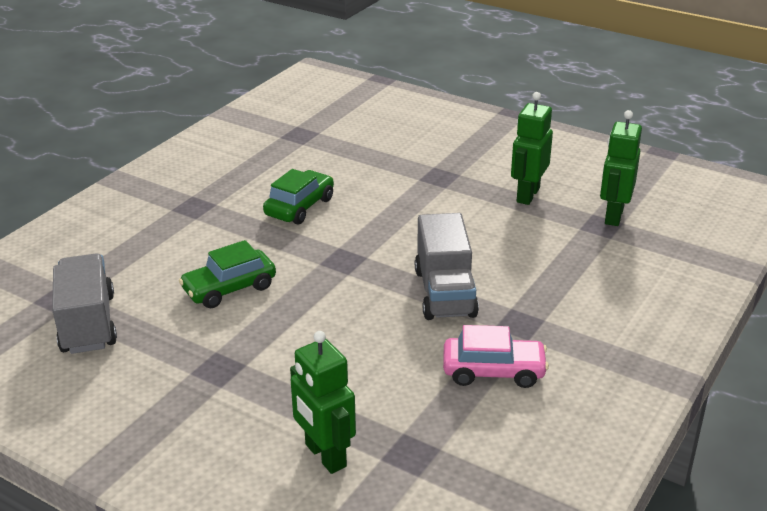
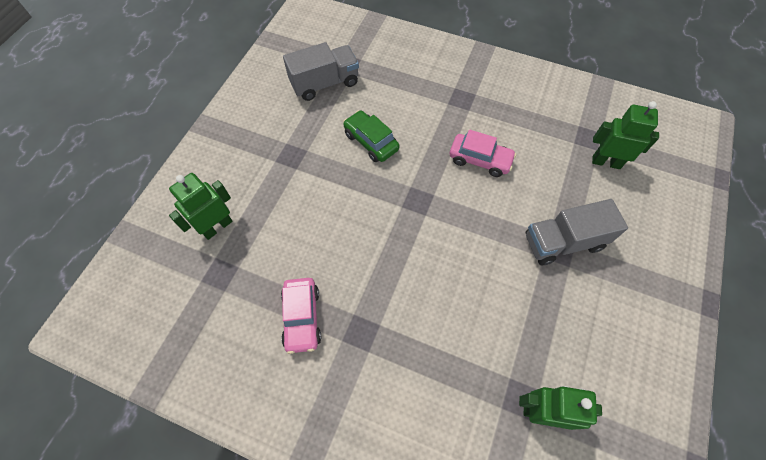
camera: 80 degrees right, 30 degrees up
(299, 207) = (480, 160): green car -> pink car
(445, 293) = (390, 274): grey truck -> grey truck (563, 242)
(527, 195) = (553, 327): green robot -> green robot (606, 162)

